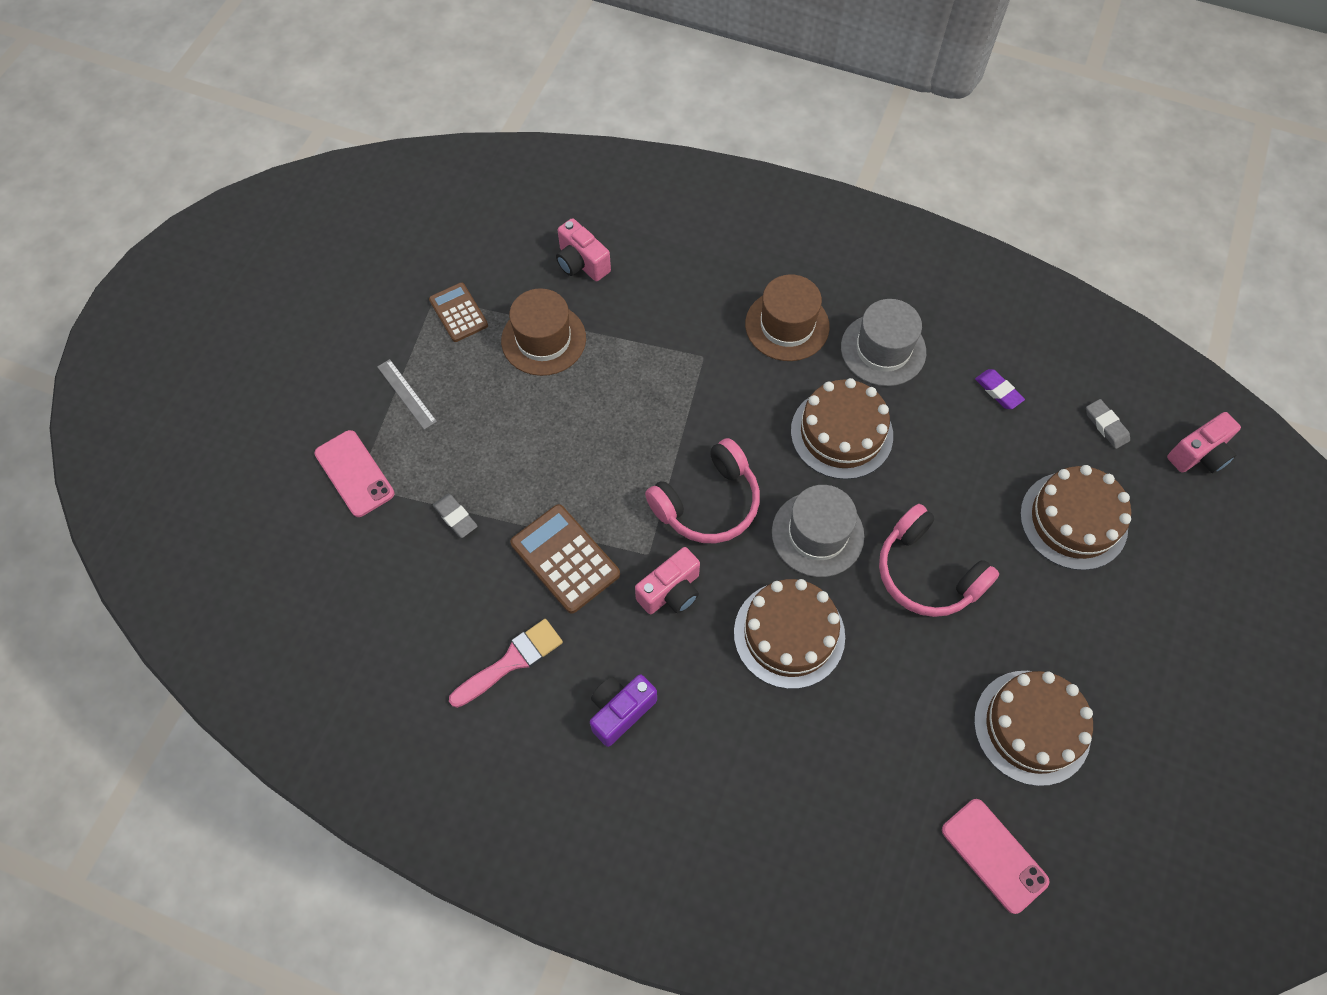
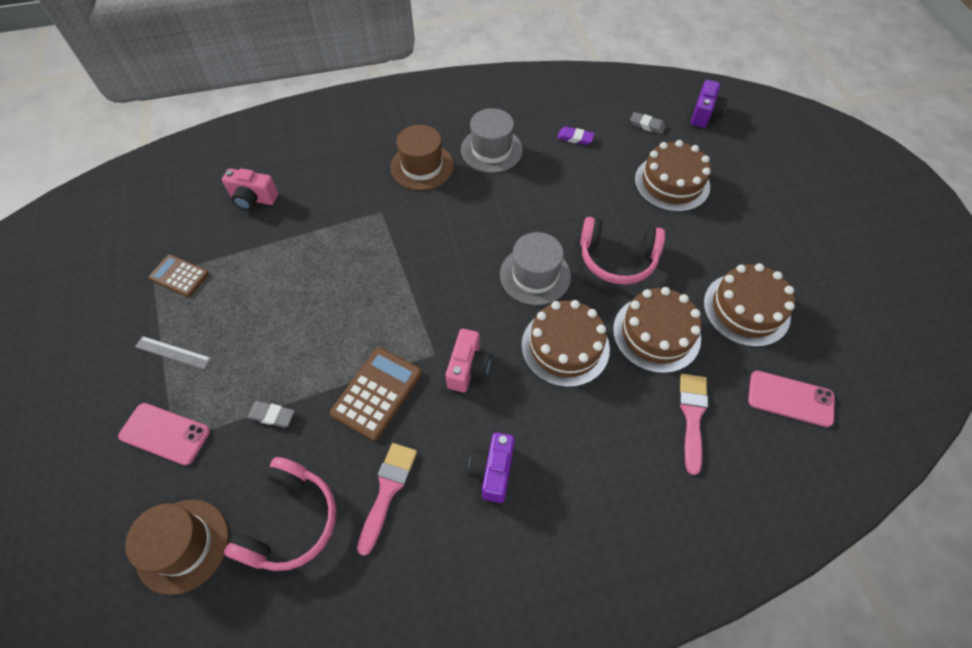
camera: 35 degrees left, 5 degrees down
(543, 339) = (258, 259): brown hat -> brown hat (182, 545)
(565, 559) = (377, 393): brown calculator -> brown calculator turned 105 degrees clockwise
(708, 503) = (451, 298): pink headphones -> pink headphones (291, 521)
(841, 433) = (503, 209): brown cake -> brown cake (656, 333)
(867, 797) = (692, 416): none -> pink brush
(1199, 455) = (705, 114): pink camera -> purple camera

